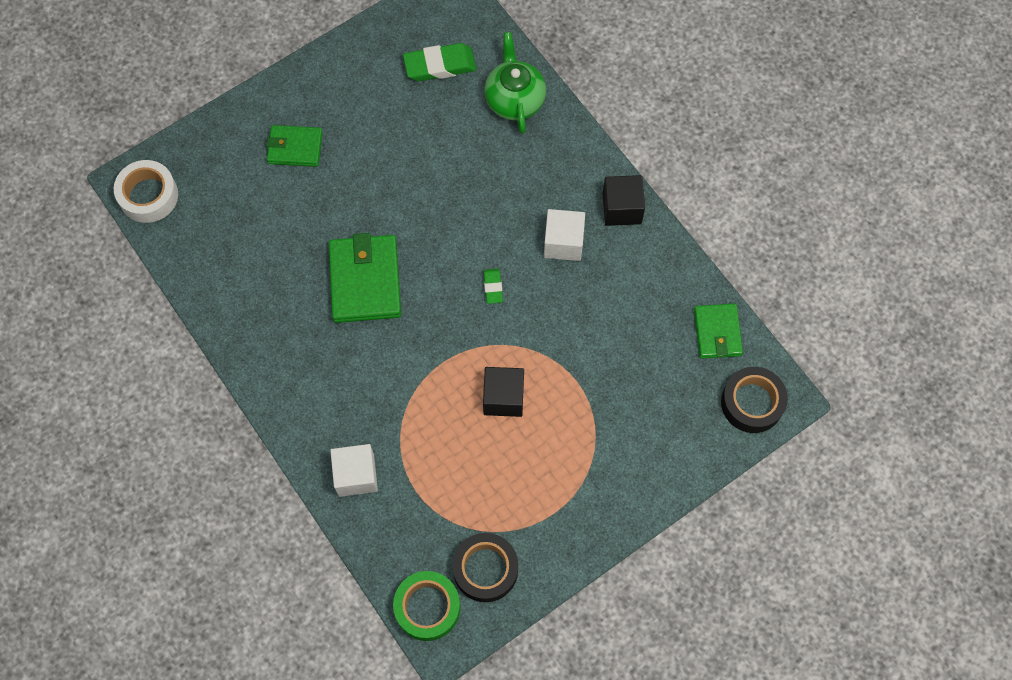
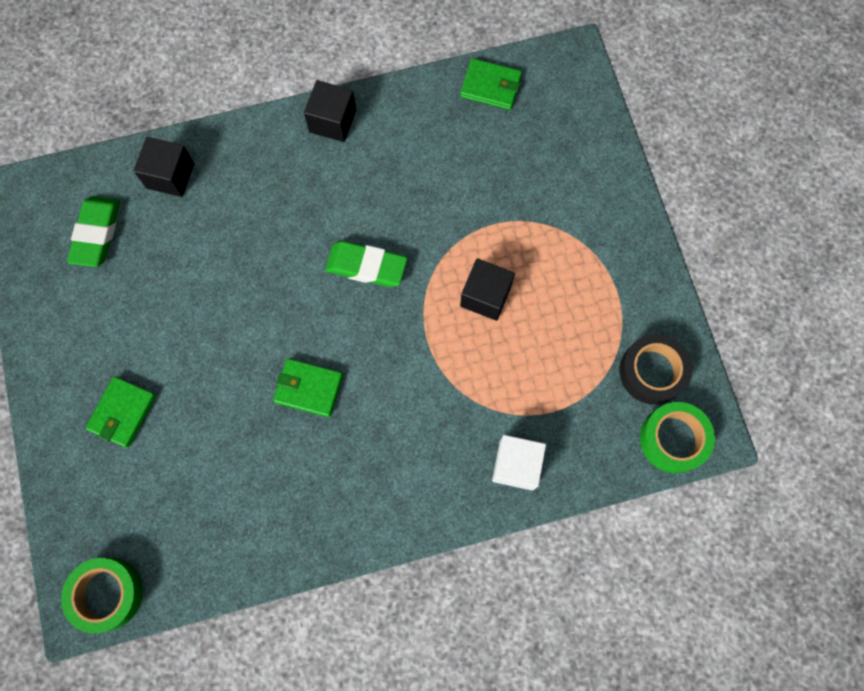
camera: 70 degrees left, 5 degrees up
(148, 196) = (107, 594): white tape -> green tape
(365, 281) = (309, 388): green wallet -> green wallet, size x0.62
(493, 287) = (366, 266): green eraser -> green eraser, size x1.88
(514, 99) = (170, 176): green teapot -> black cube
(563, 242) = (346, 185): white cube -> none
(752, 403) = (568, 84): black tape -> none

